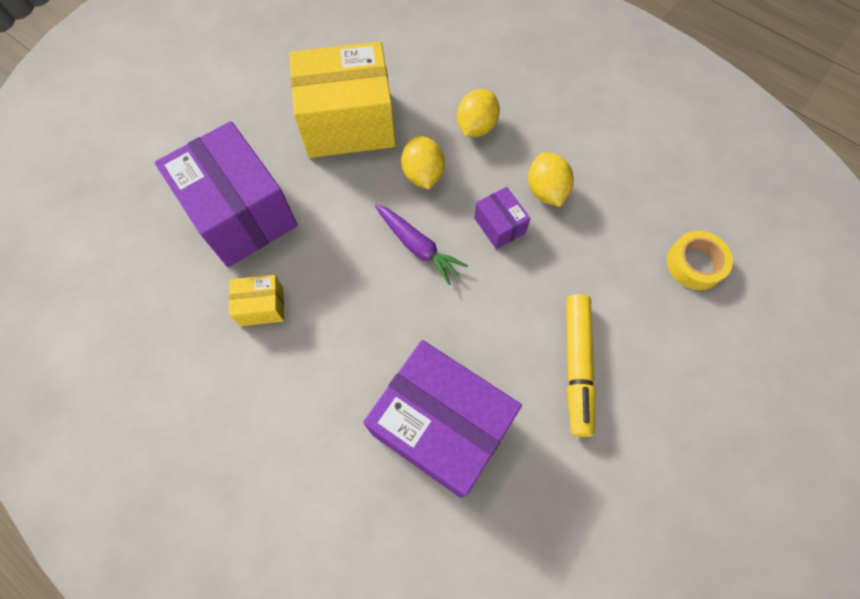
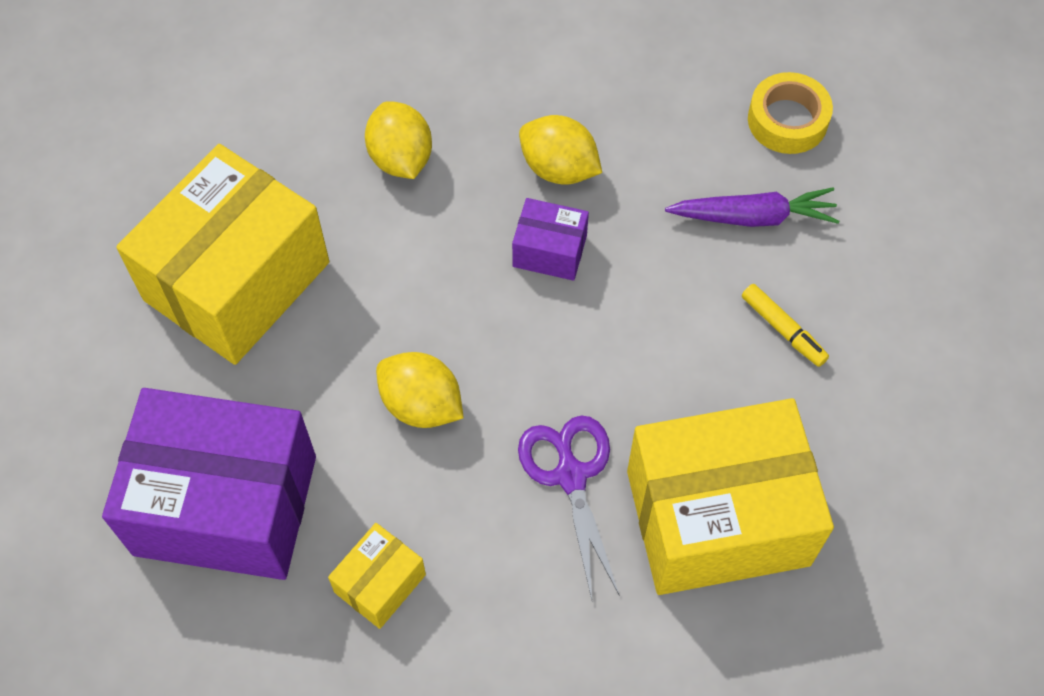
camera: 45 degrees left, 5 degrees down
(394, 338) = (570, 475): none -> purple scissors
(418, 247) = (485, 354): purple carrot -> purple carrot (753, 217)
(423, 174) = (399, 266): yellow lemon -> yellow lemon (421, 405)
(441, 426) = (717, 517): purple box -> yellow box
(577, 366) = (783, 329): yellow marker -> yellow marker, size x0.54

